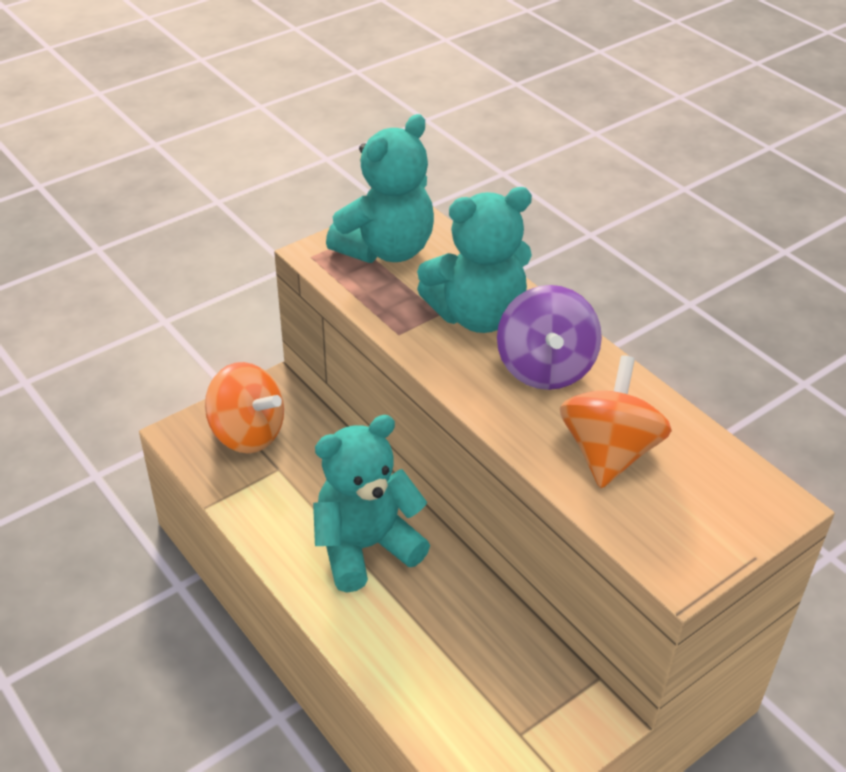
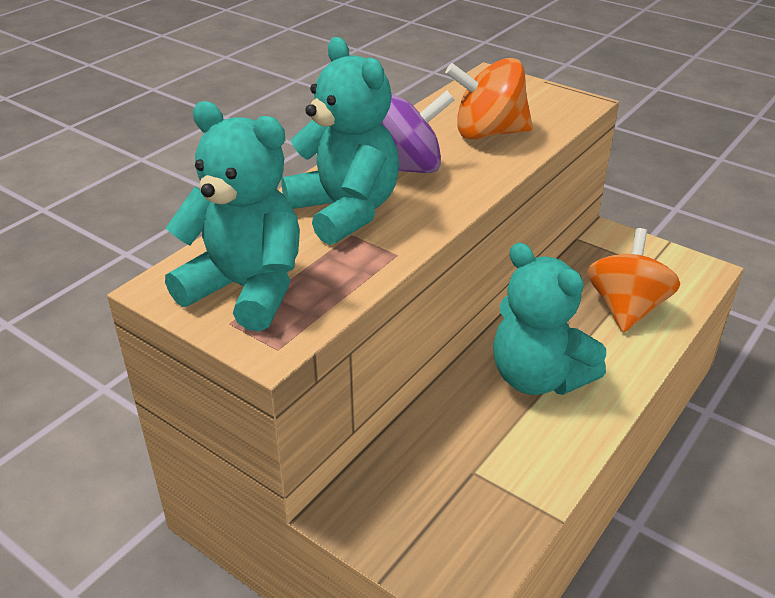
camera: 105 degrees left, 5 degrees down
(247, 433) = (432, 517): orange spinning top -> orange spinning top (626, 308)

